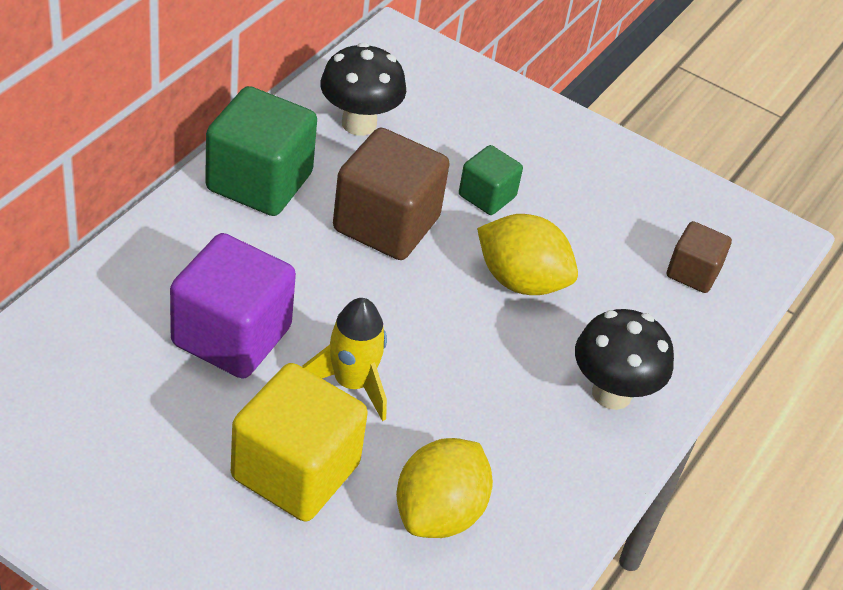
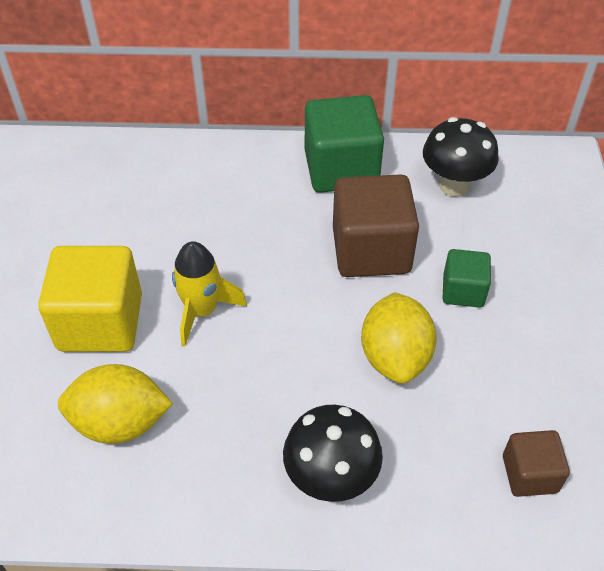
camera: 65 degrees right, 5 degrees up
(231, 336) = (191, 229): purple cube -> none

